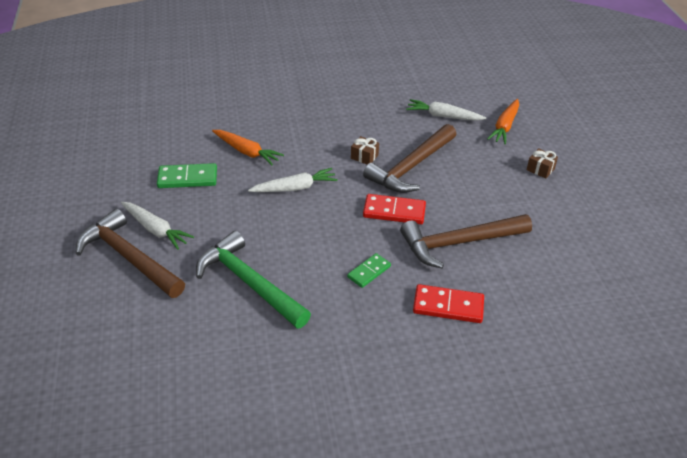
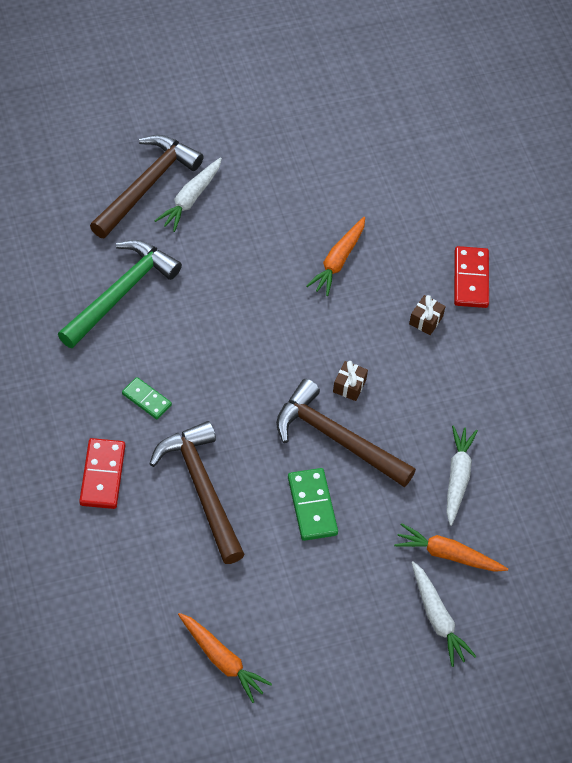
camera: 80 degrees right, 15 degrees up
(187, 178) = (279, 211): green domino -> green domino (312, 506)
(295, 188) = (277, 317): white carrot -> white carrot (437, 618)
(394, 211) = (248, 421): red domino -> red domino (471, 279)
(540, 169) = (356, 591): brown gift -> brown gift (426, 320)
(613, 242) = (222, 660): none -> orange carrot

